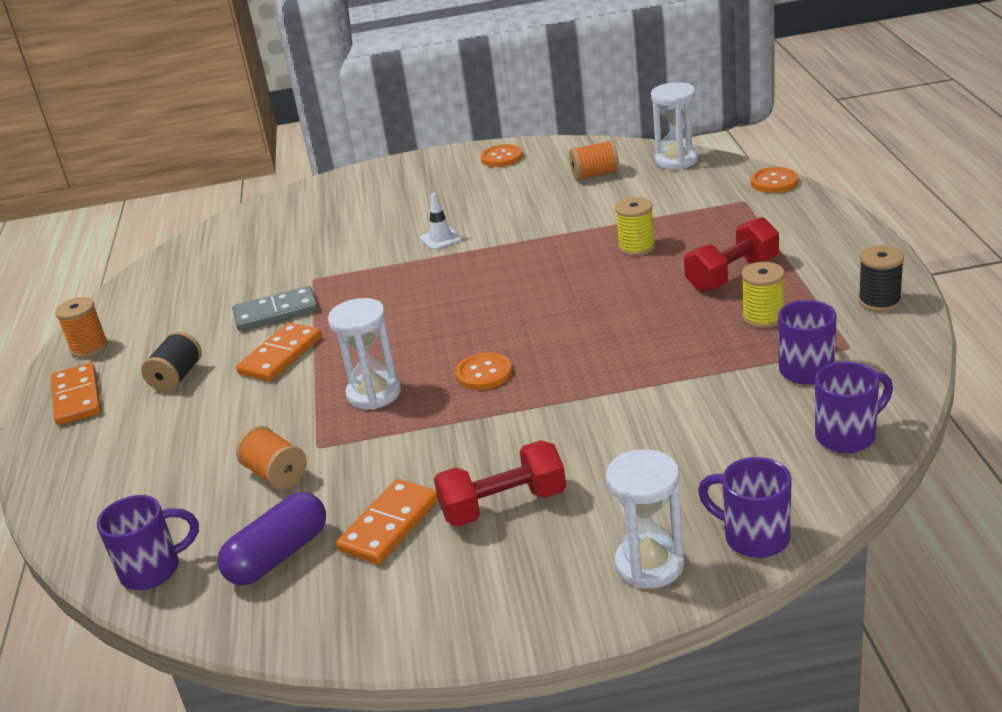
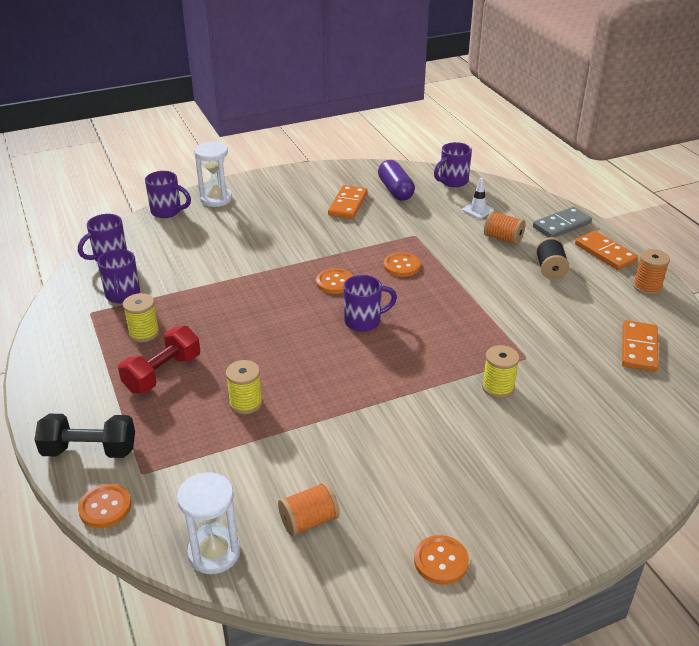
camera: 160 degrees right, 5 degrees up
(276, 313) = (527, 322): grey domino -> grey domino (561, 225)
(276, 474) = (427, 221): orange spool -> orange spool (503, 238)
(278, 556) = (395, 190): purple capsule -> purple capsule turned 45 degrees counterclockwise
(281, 356) = (489, 287): orange domino -> orange domino (639, 348)
(367, 254) = (498, 387): none -> yellow spool
(374, 393) = (401, 266): white hourglass -> orange button
(441, 239) = (437, 409): white traffic cone -> white traffic cone (478, 210)
(470, 321) = (364, 321): none -> purple mug
(504, 505) = (293, 216): red dumbbell -> none
(801, 215) = (89, 450): none -> black dumbbell
(879, 301) = (56, 351): black spool -> none

